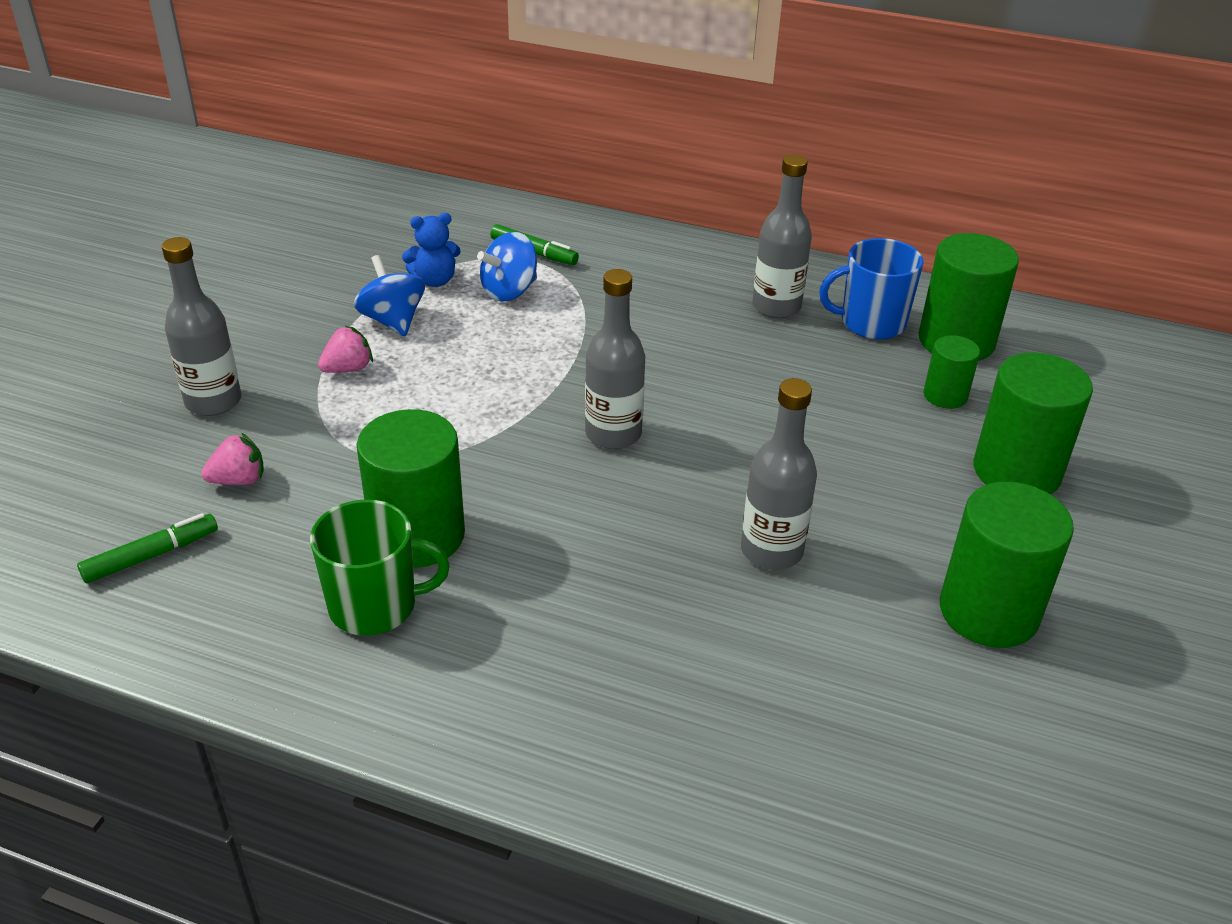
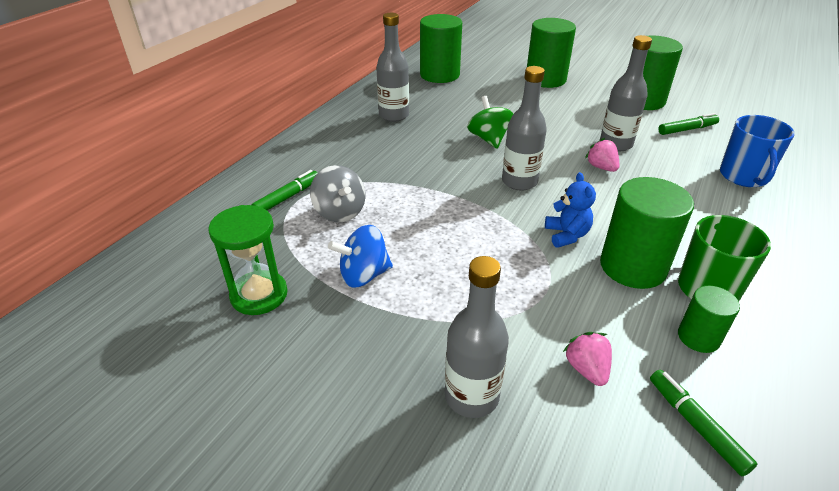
camera: 80 degrees left, 0 degrees up
(348, 369) = (430, 302): pink strawberry -> pink strawberry (601, 167)
(360, 263) = (259, 295): none -> green hourglass
(434, 280) = (308, 250): blue teddy bear -> blue teddy bear (566, 235)
(509, 291) = (340, 212): blue spinning top -> grey spinning top
(735, 402) = (489, 139): none -> green spinning top
(871, 323) = (418, 92): blue mug -> blue mug (744, 176)
(875, 665) = (686, 129): none -> green marker
(945, 395) = (486, 84): green cylinder -> green cylinder (698, 337)

